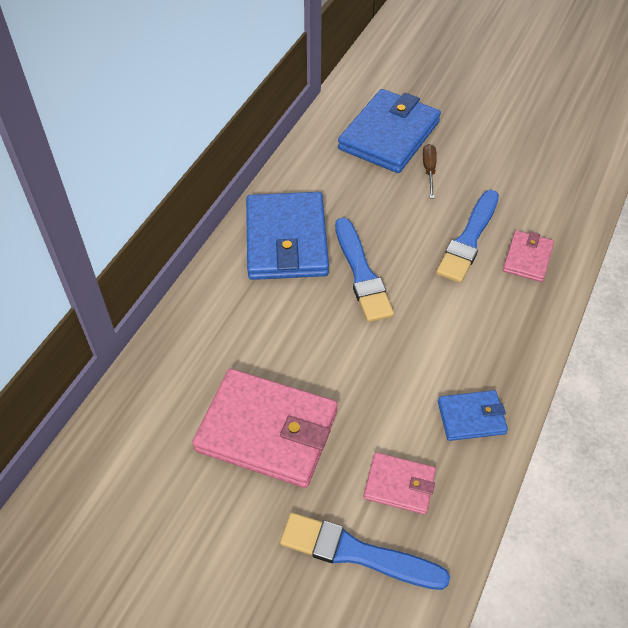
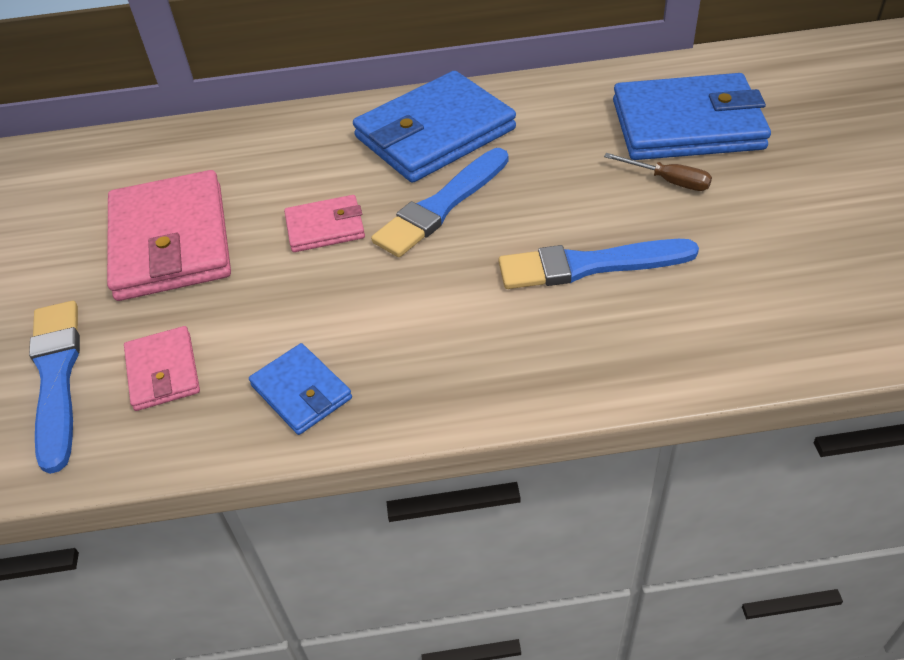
camera: 60 degrees right, 5 degrees down
(429, 170) = (668, 181): brown screwdriver -> brown screwdriver turned 60 degrees clockwise
(527, 258) = (616, 333): pink wallet -> pink wallet (325, 227)

